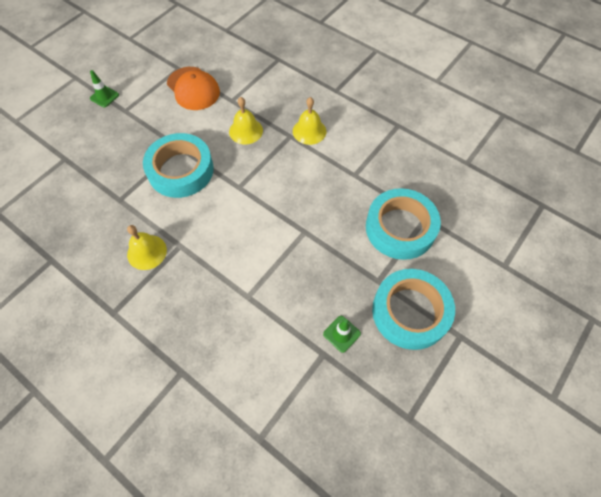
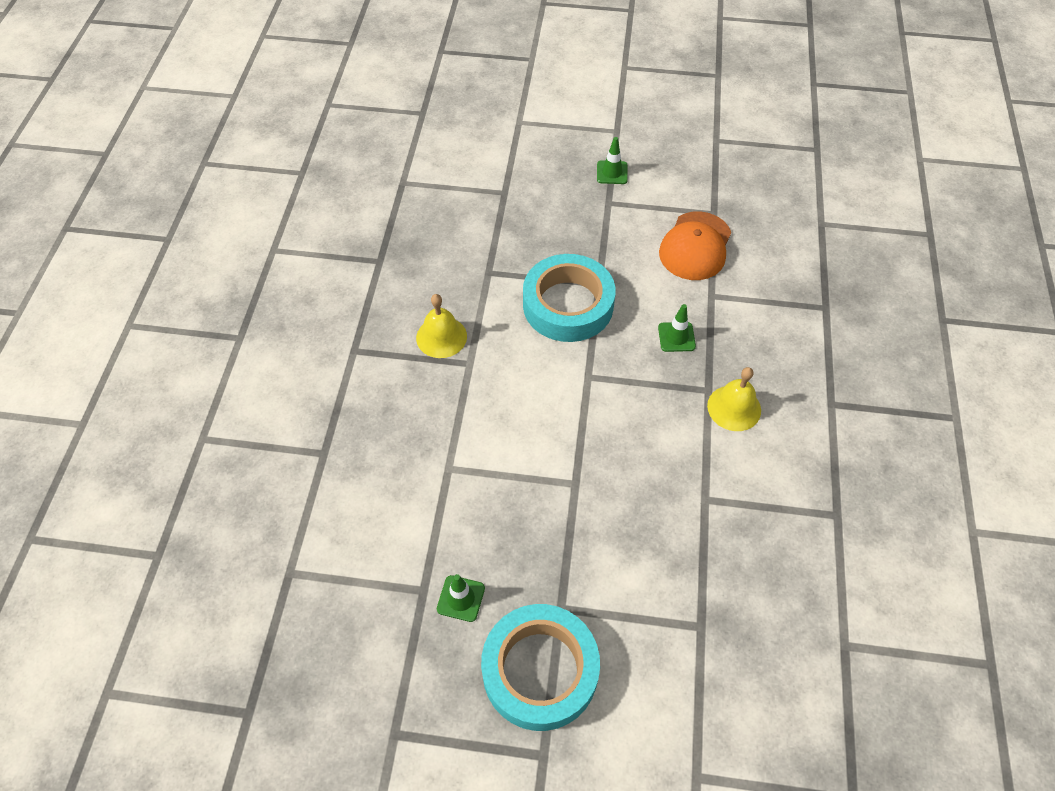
camera: 60 degrees right, 5 degrees down
(246, 131) = (676, 337): yellow bell -> green traffic cone
(400, 228) = (660, 599): turquoise tape -> none

